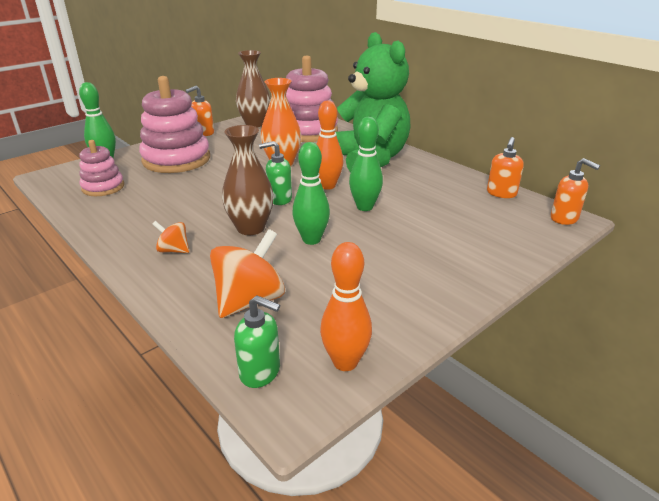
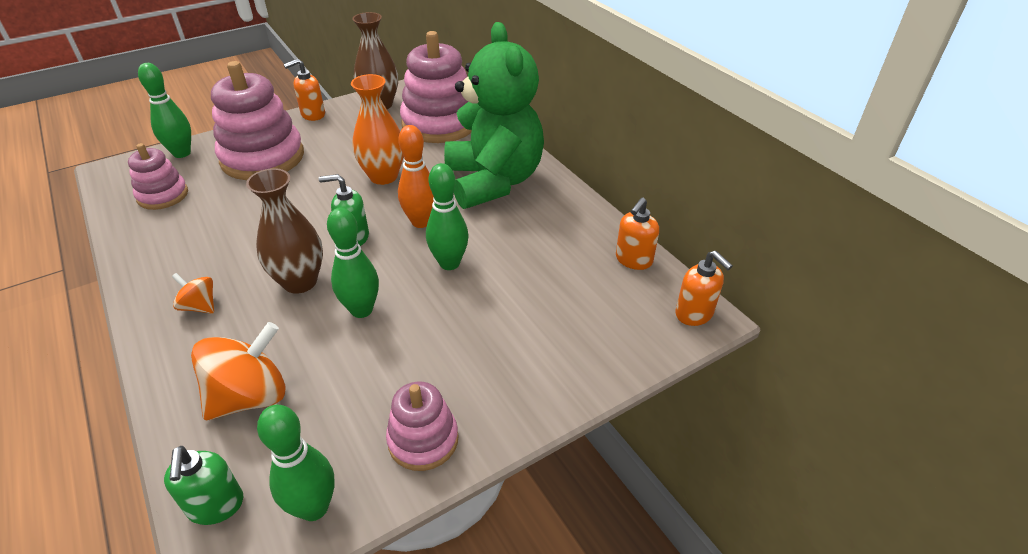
camera: 10 degrees right, 10 degrees up
(260, 372) = (216, 506): green soap dispenser -> green soap dispenser turned 45 degrees clockwise
(345, 362) = (314, 507): orange bowling pin -> green bowling pin
(409, 310) = (423, 440): none -> pink stacking toy

